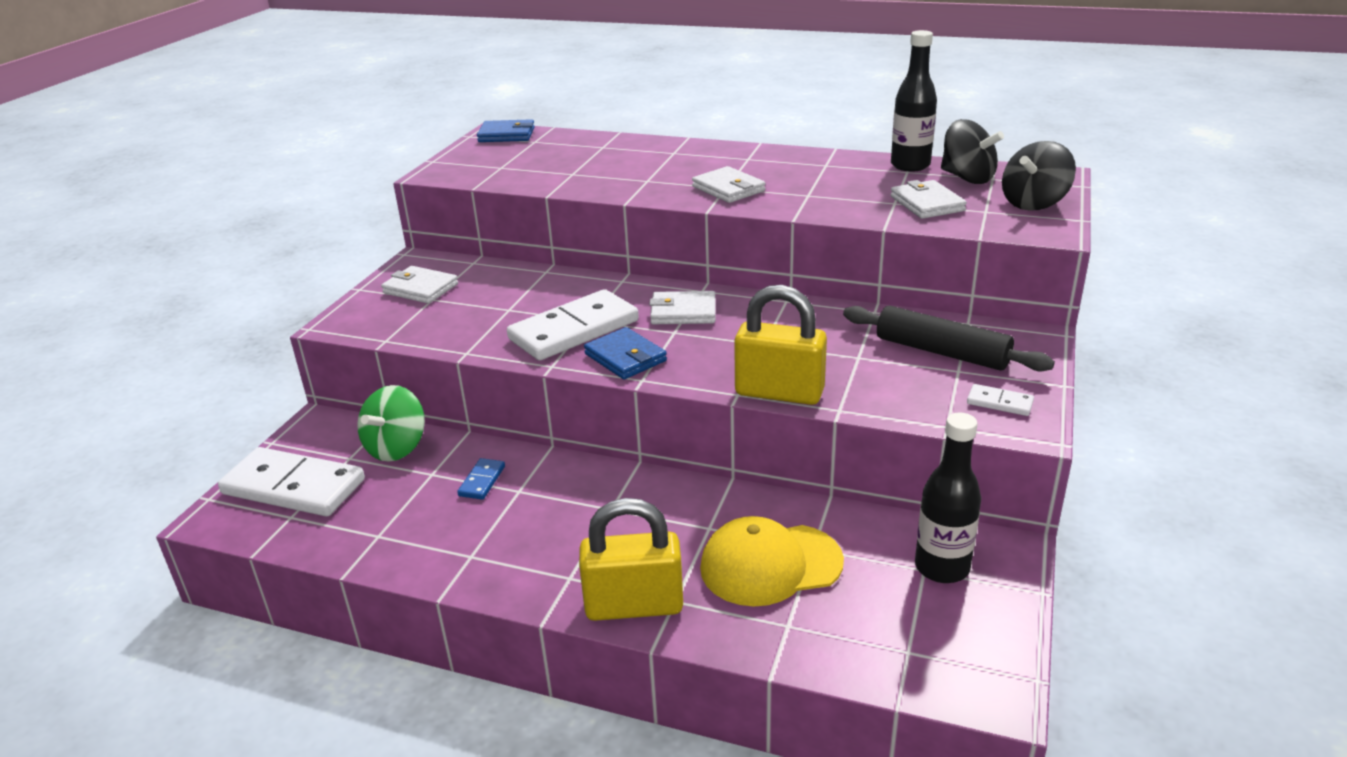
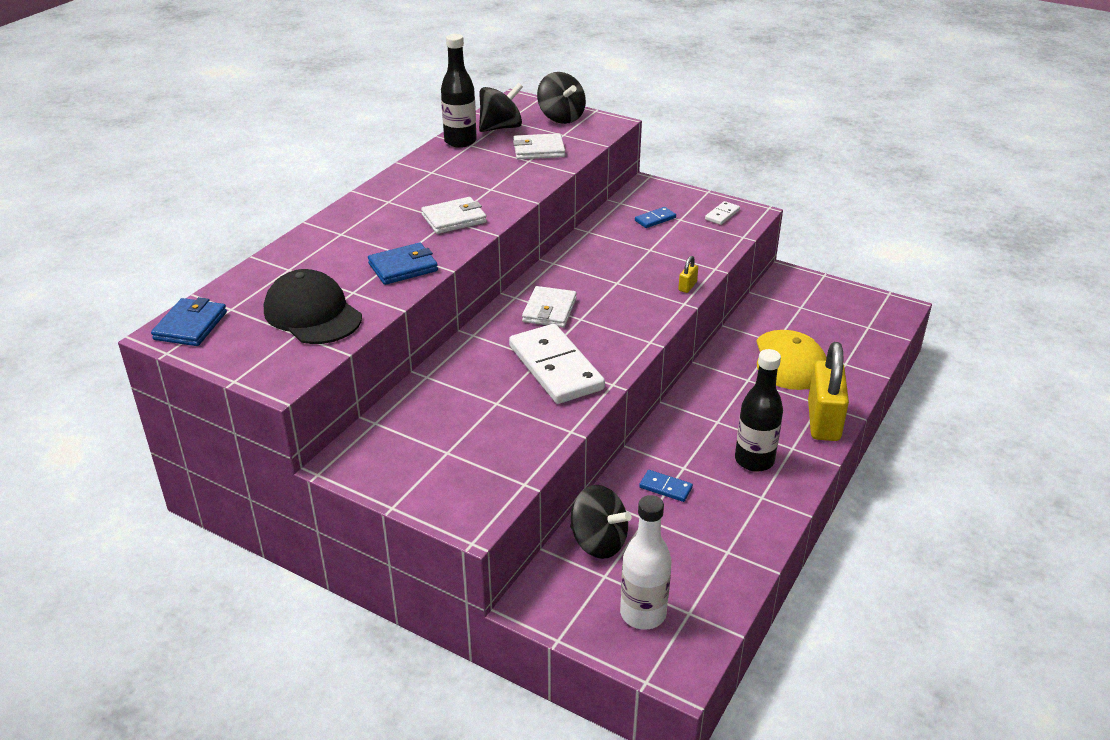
camera: 80 degrees left, 5 degrees up
(294, 487) = (643, 614): white domino -> white bottle
(397, 448) = (598, 542): green spinning top -> black spinning top
(420, 288) = (418, 460): white wallet -> none
(532, 166) = (312, 314): none -> black cap
(625, 357) = (613, 346): blue wallet -> blue wallet (403, 267)
(779, 392) = (687, 286): yellow padlock -> yellow padlock, size x0.40
(941, 352) = (655, 219): black rolling pin -> blue domino
(942, 567) = (800, 300): black bottle -> black bottle (754, 460)

